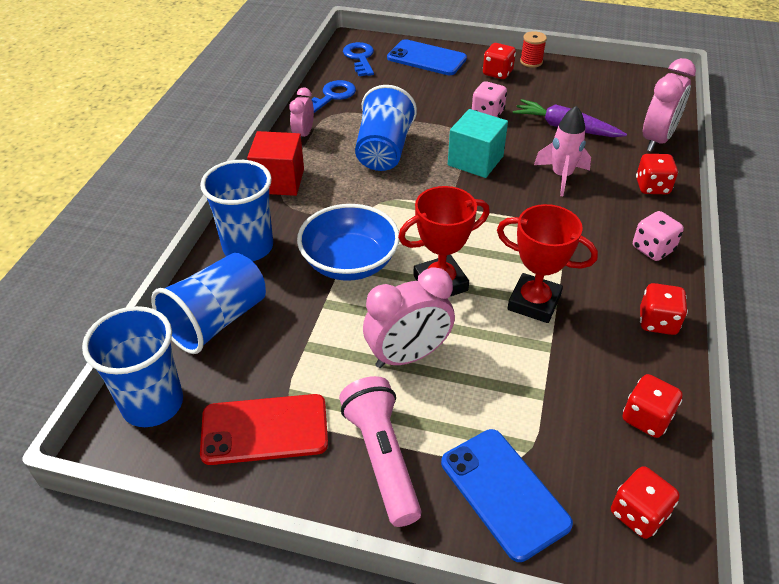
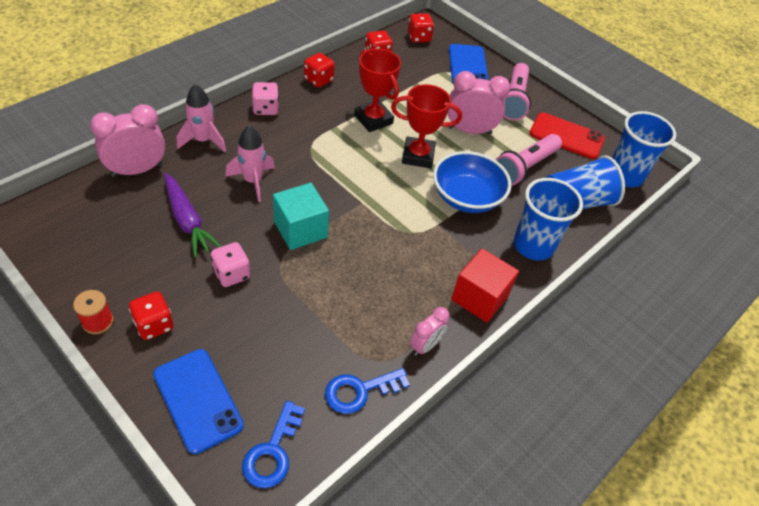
camera: 155 degrees left, 5 degrees up
(302, 338) = (524, 167): none -> pink flashlight
(383, 150) = (366, 283): blue cup -> none
(652, 187) = (203, 140): red dice -> pink rocket

